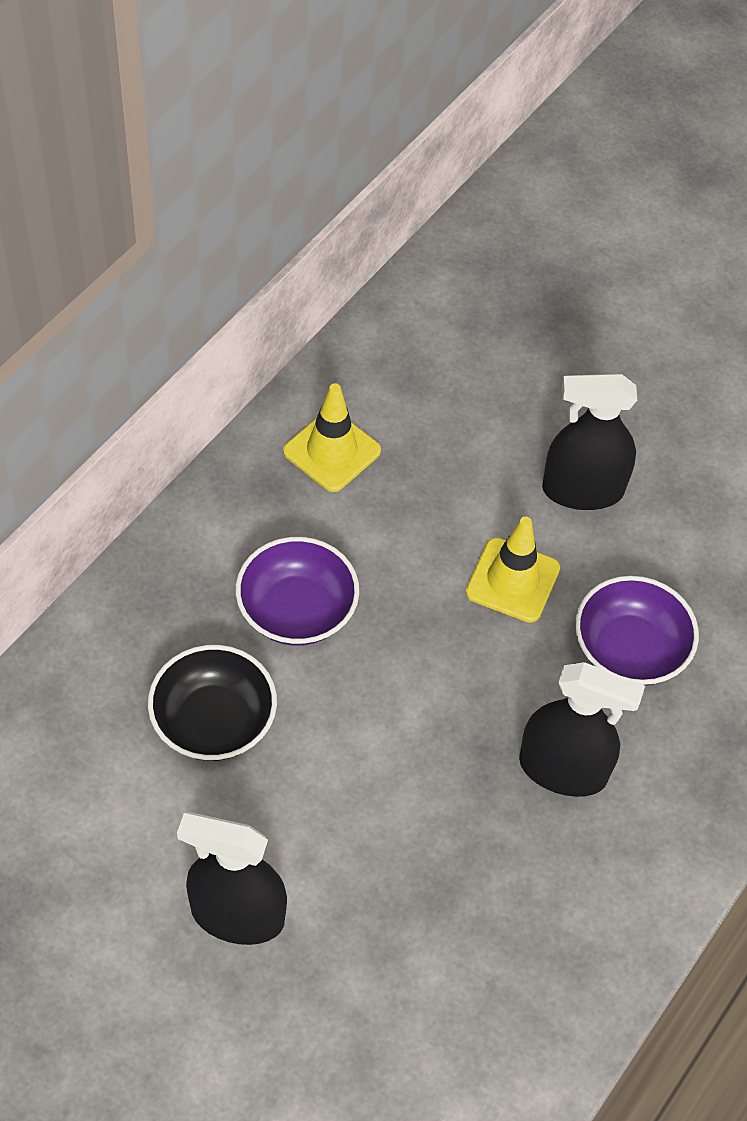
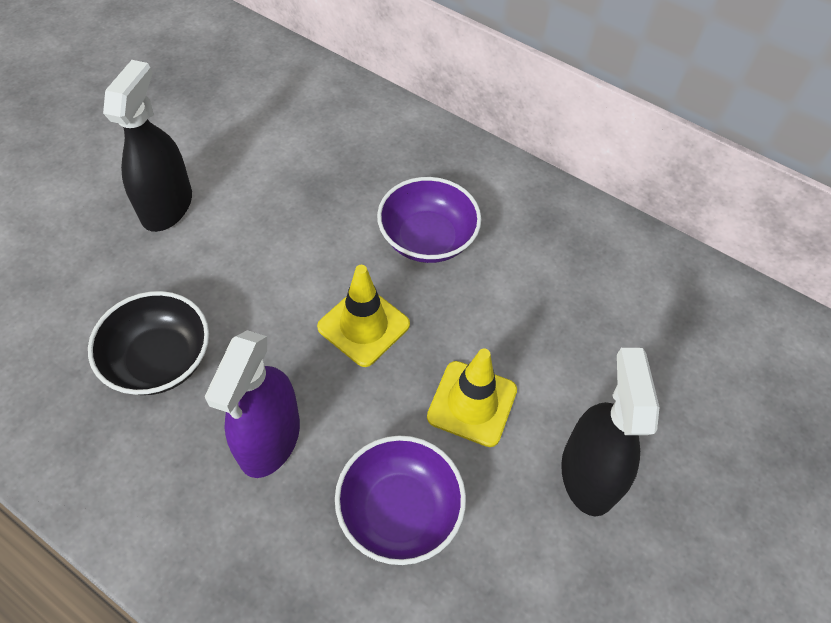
camera: 90 degrees right, 0 degrees up
(213, 721) = (327, 189): black bowl -> black bowl (159, 360)
(332, 451) = (591, 261): yellow traffic cone -> yellow traffic cone (363, 326)
(563, 769) = (269, 439): black spray bottle -> purple spray bottle

